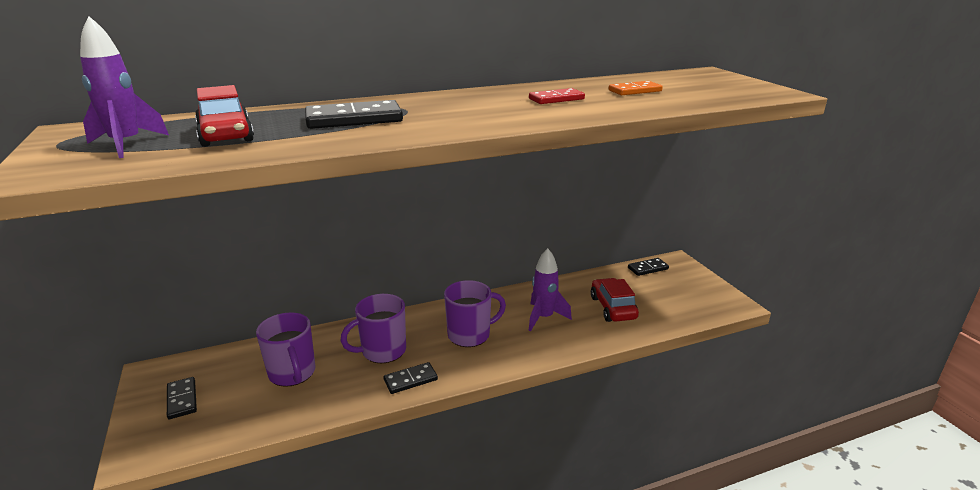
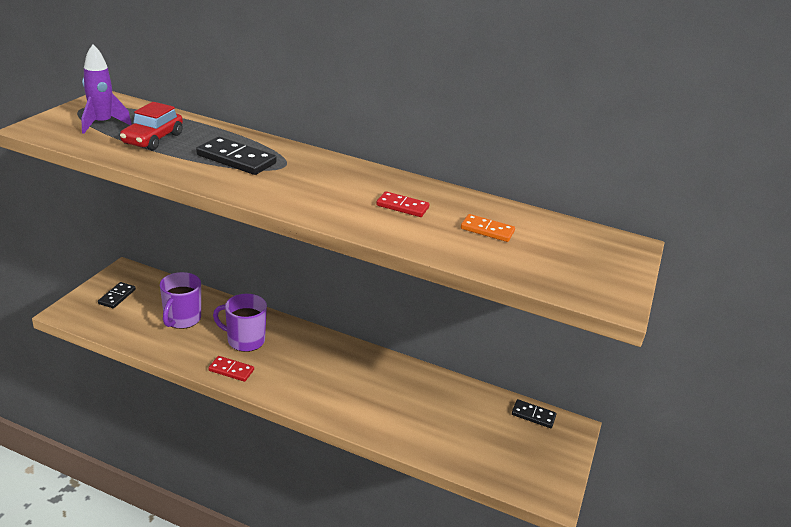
camera: 40 degrees right, 5 degrees up
(410, 380) = (231, 370): black domino -> red domino
(470, 335) = (310, 368): purple mug -> none
(544, 317) = (378, 392): purple rocket -> none
(613, 308) = (441, 423): red car -> none

